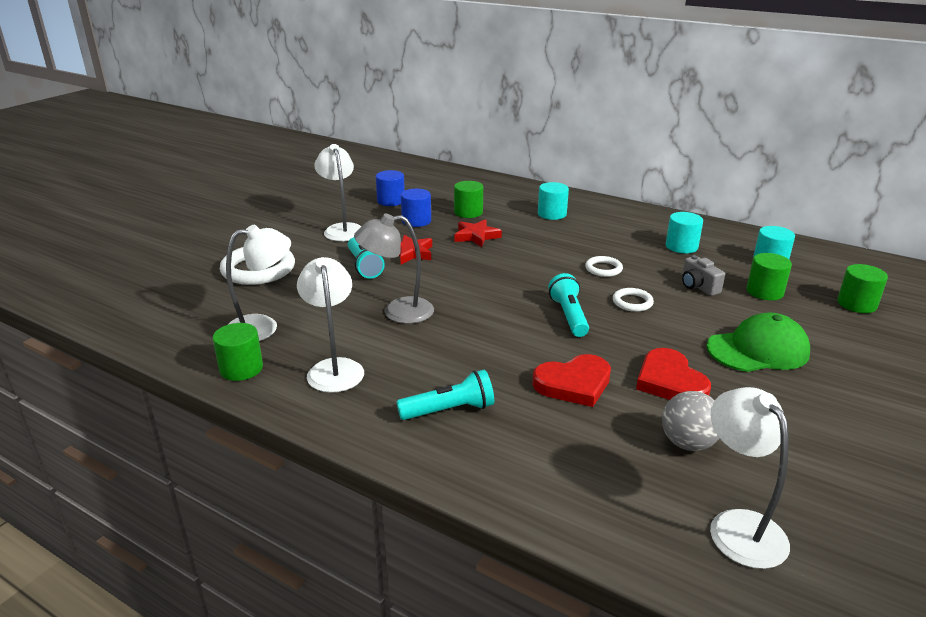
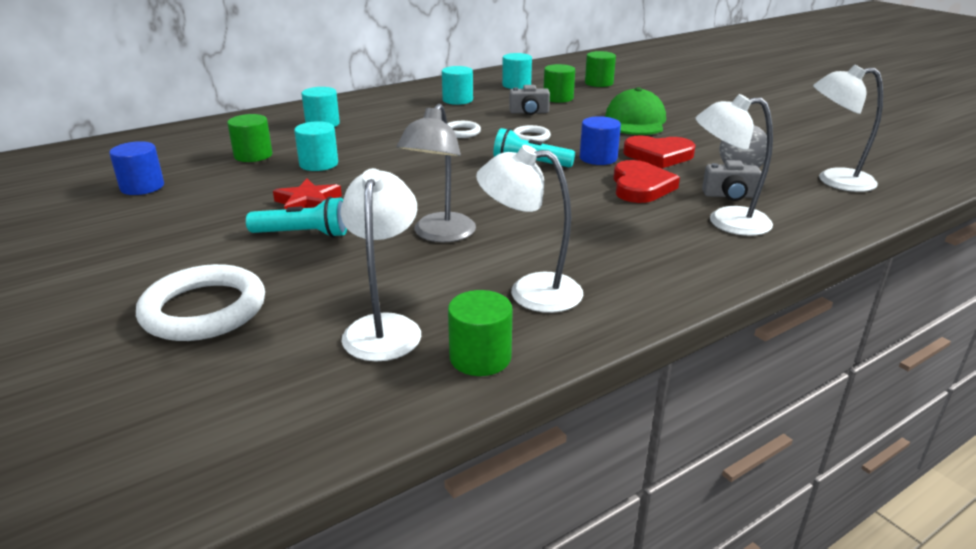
camera: 65 degrees left, 0 degrees up
(342, 229) = (173, 230): white lamp -> white lamp (726, 222)
(416, 221) = (228, 184): blue cylinder -> blue cylinder (598, 158)
(449, 410) = (651, 245): turquoise flashlight -> none
(476, 236) = (319, 164): red star -> turquoise cylinder
(604, 443) = (729, 196): none -> grey camera

